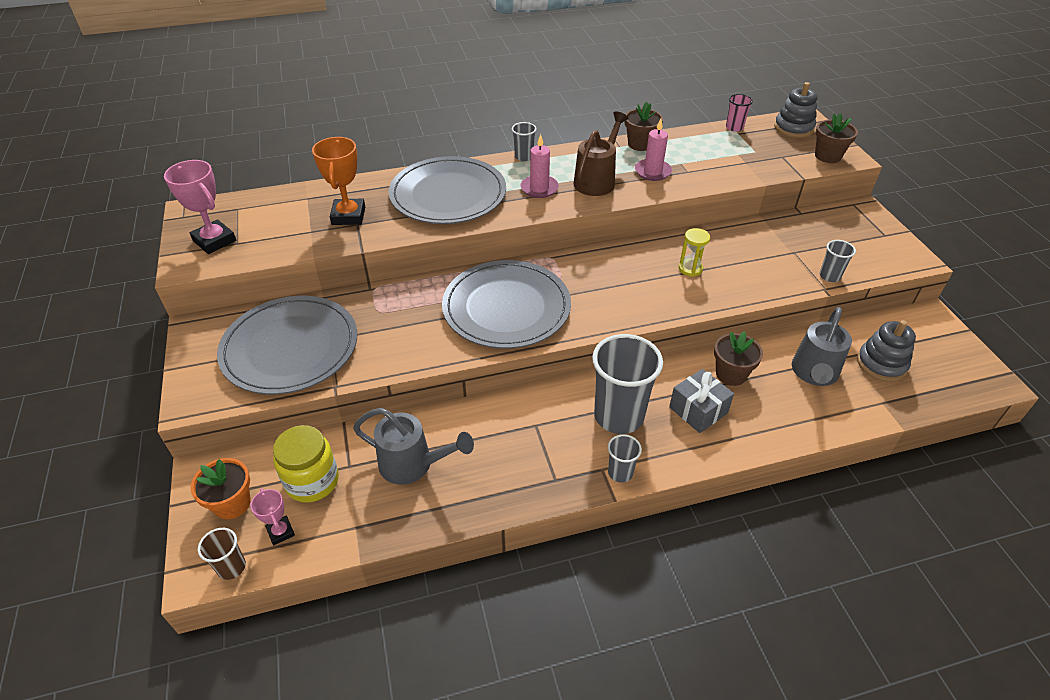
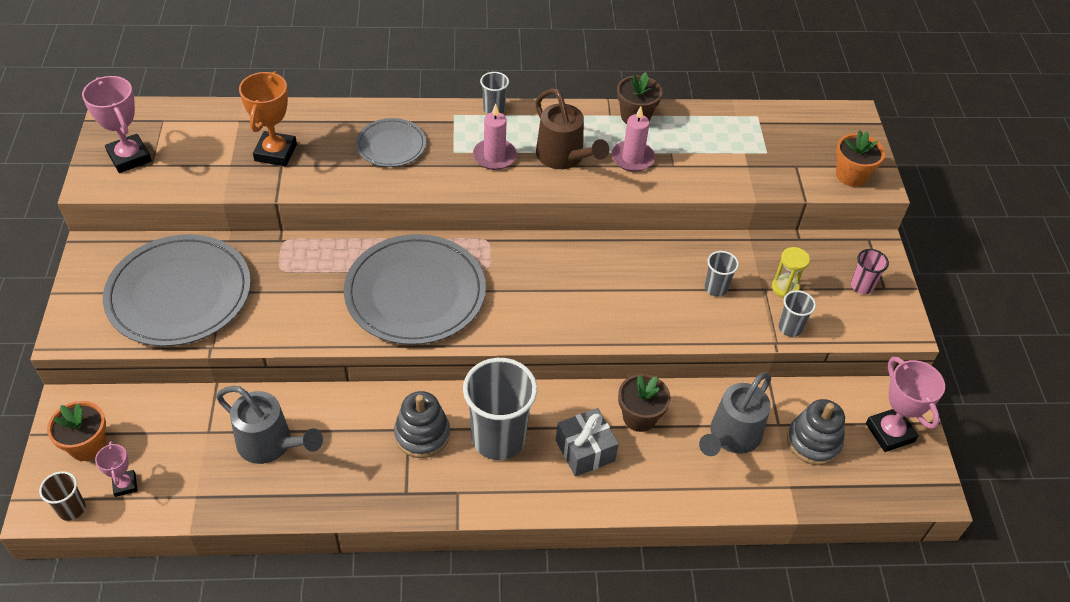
camera: 10 degrees right, 5 degrees up
(312, 481) = (168, 440): yellow jar -> none
(448, 194) = (391, 145): grey plate -> grey plate, size x0.53
(597, 180) = (564, 158): brown watering can -> brown watering can turned 105 degrees clockwise
(620, 472) = (474, 500): grey cup -> grey cup (716, 288)
(690, 269) = (635, 286): yellow hourglass -> yellow hourglass (785, 288)
(734, 127) = (758, 113): pink cup -> pink cup (861, 286)
(793, 128) = (830, 127): grey stacking toy -> grey stacking toy (422, 434)
(827, 156) = (851, 175): brown flower pot -> orange flower pot
(936, 344) = (890, 432): none -> pink trophy

